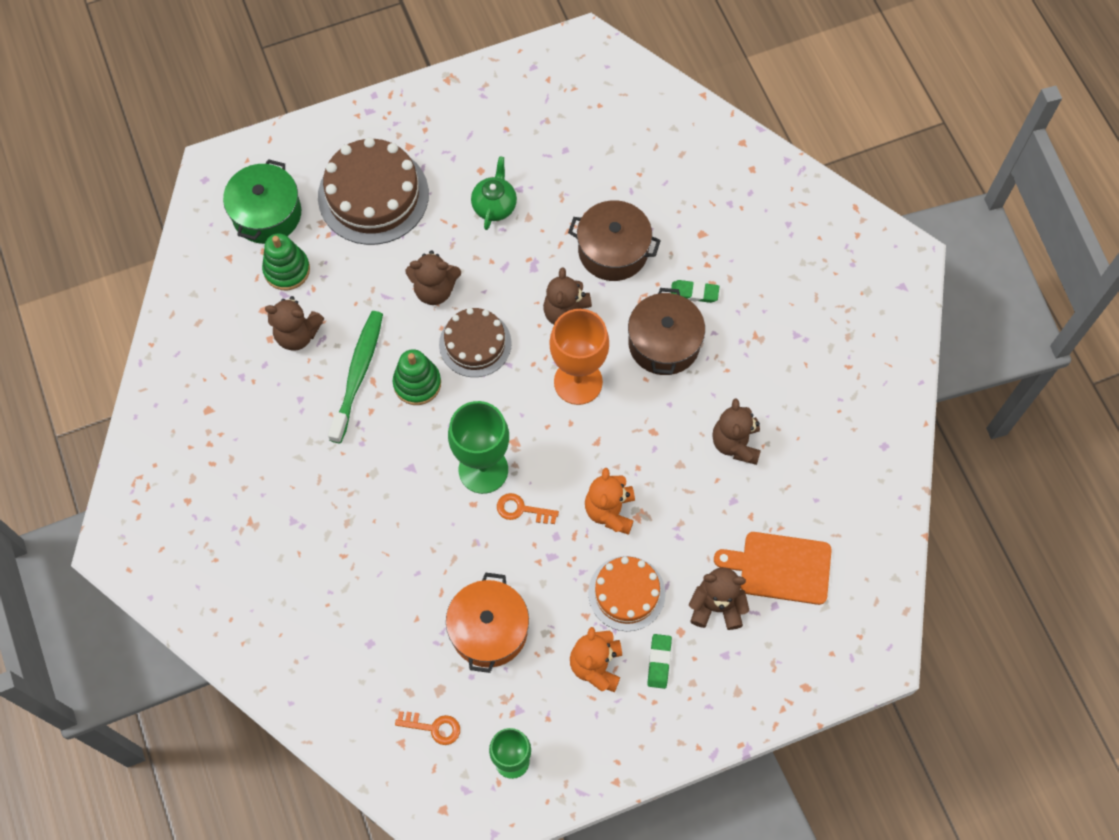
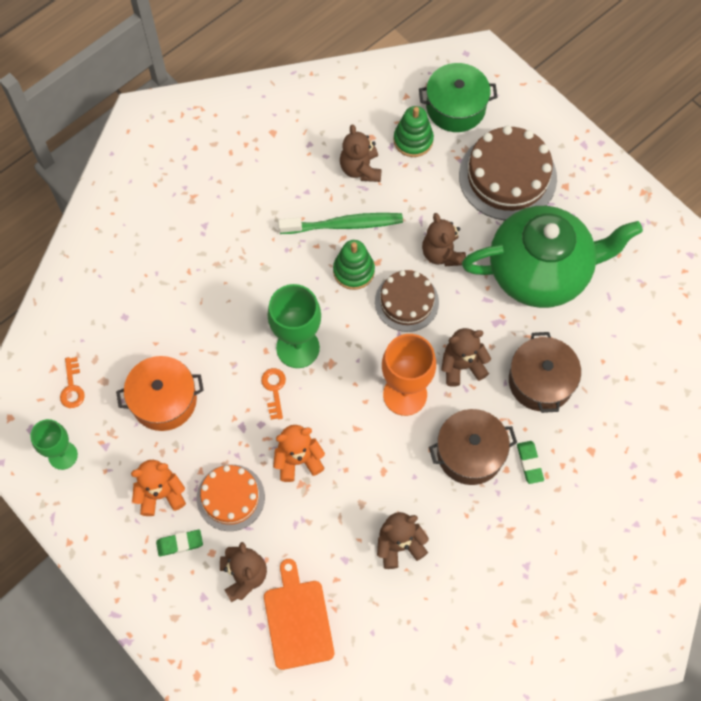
camera: 70 degrees right, 0 degrees up
(494, 205) = (540, 271): green teapot -> green teapot, size x2.50

